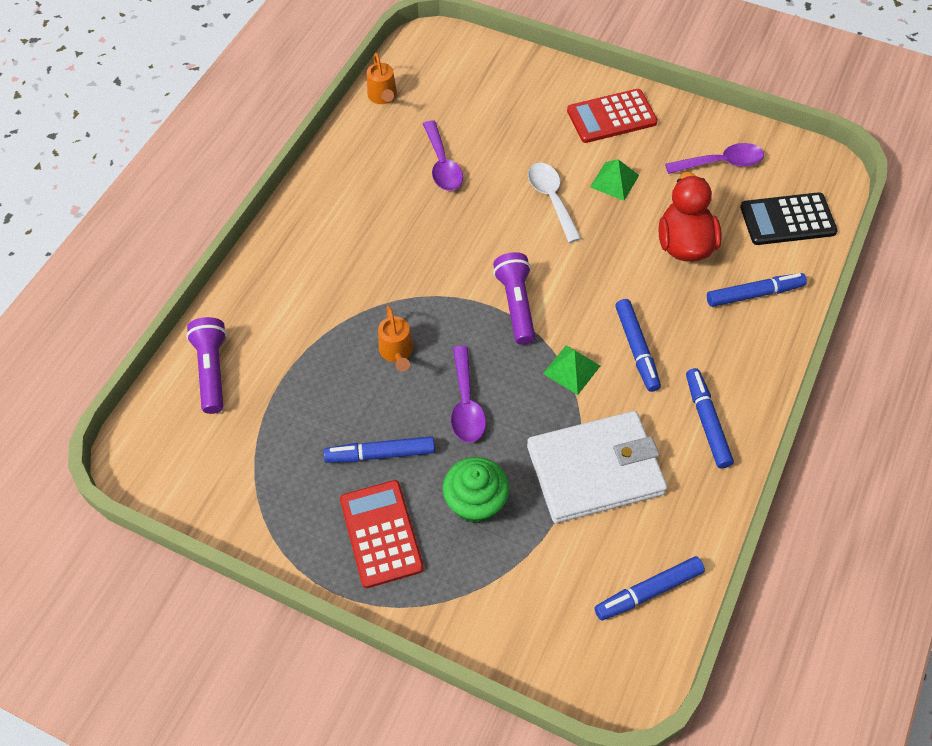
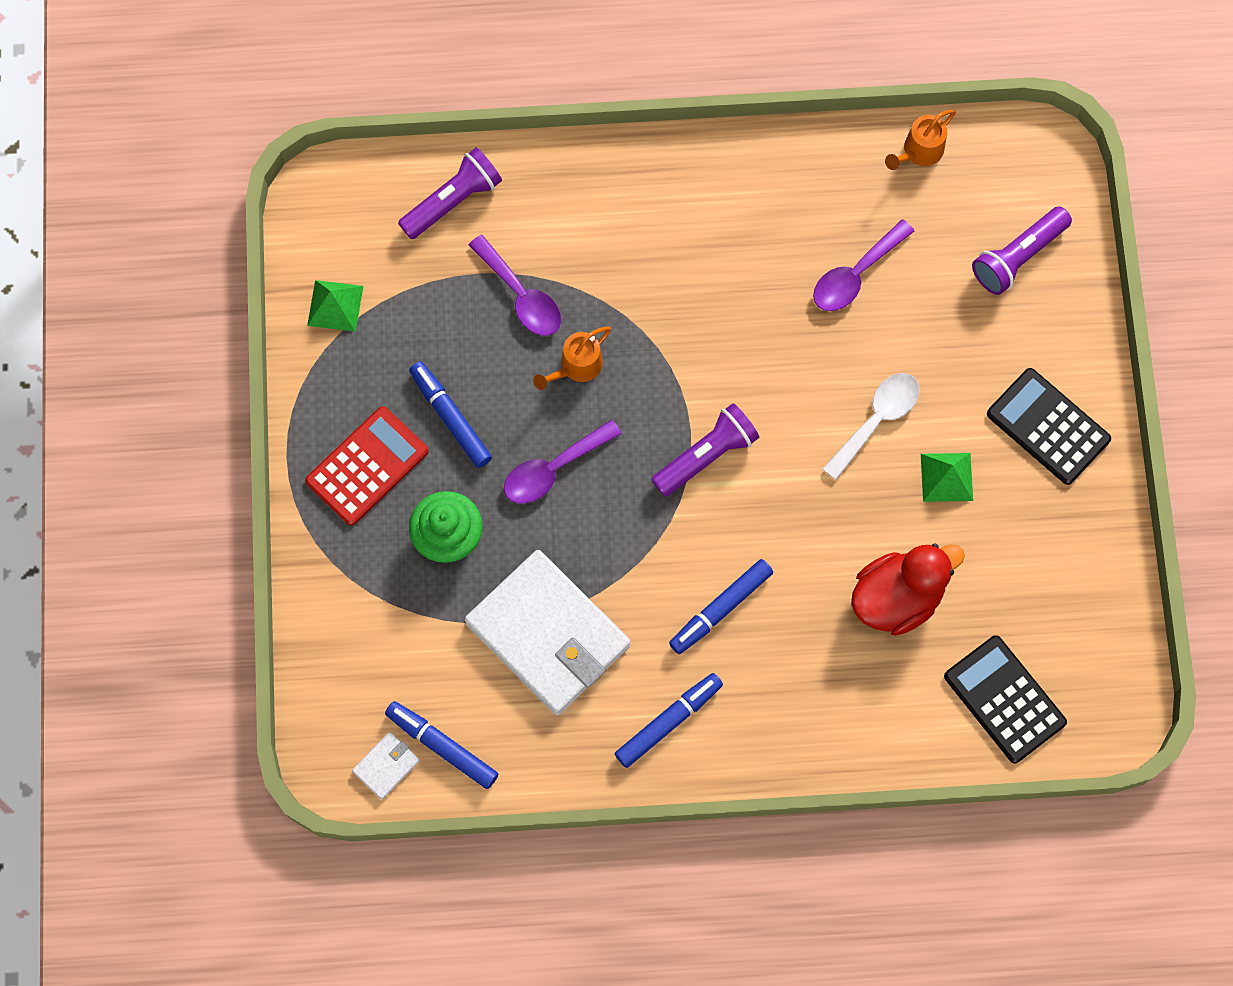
camera: 60 degrees right, 15 degrees up
(488, 82) = (1017, 256): none -> purple flashlight
(571, 369) = (655, 553): green pyramid -> green pyramid (335, 305)
(611, 117) = (1048, 427): red calculator -> black calculator
(644, 644) = (386, 766): none -> white wallet
(721, 163) = (1050, 587): purple spoon -> purple spoon (521, 295)
(754, 294) = (869, 704): blue marker -> none

